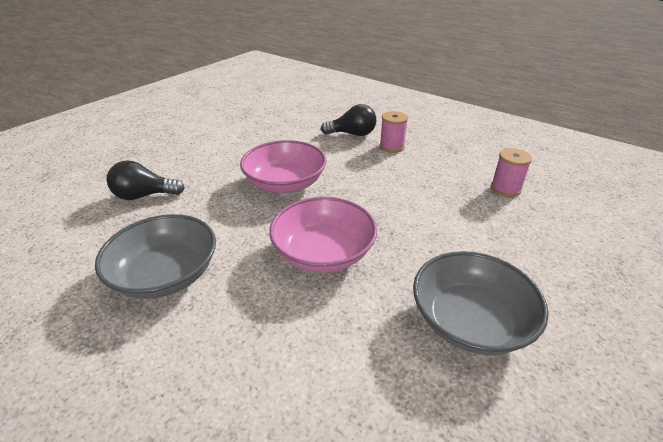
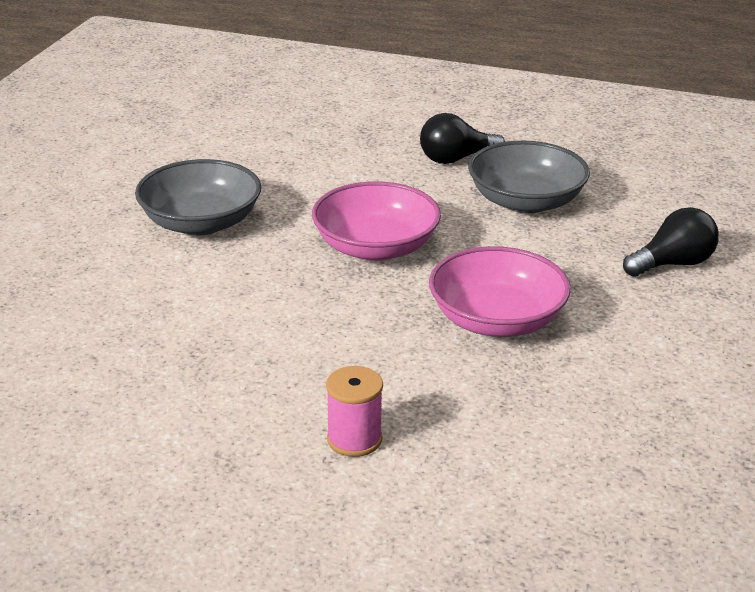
camera: 160 degrees right, 5 degrees down
(352, 134) = (456, 459): black light bulb -> black light bulb (456, 159)
(505, 188) = (129, 383): pink spool -> none

